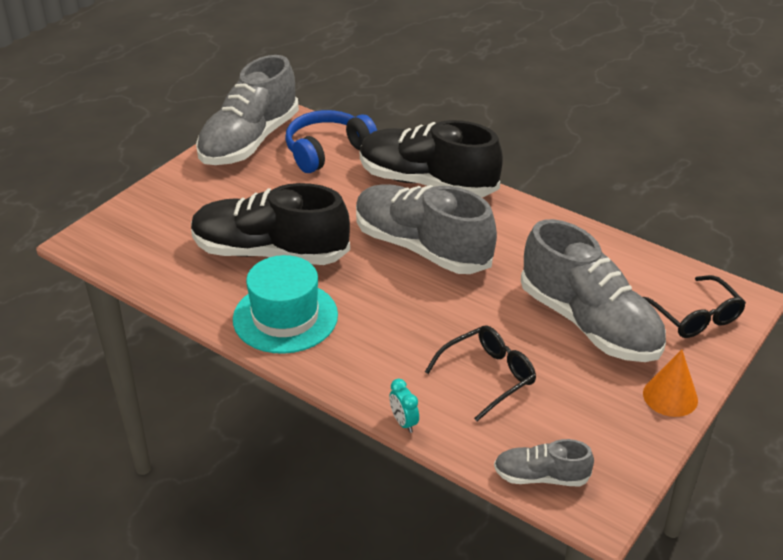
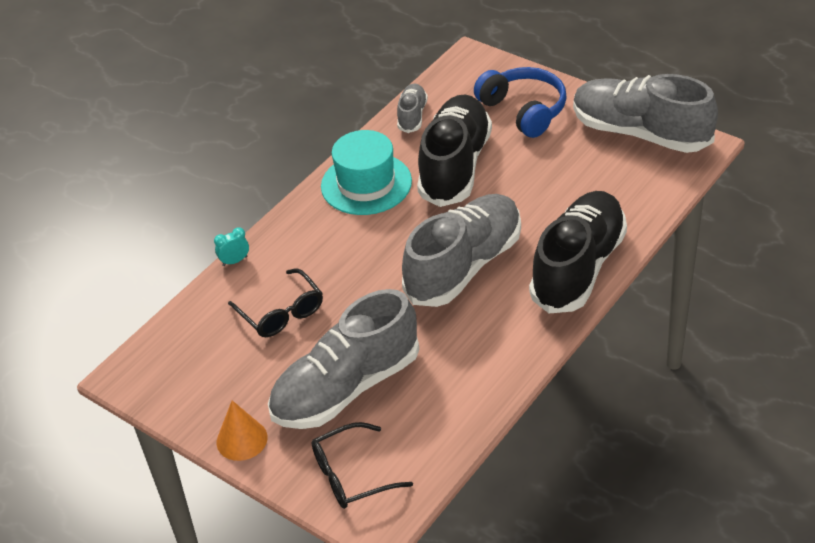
camera: 95 degrees right, 5 degrees up
(327, 151) = (630, 189): blue headphones -> blue headphones (524, 110)
(541, 476) = (164, 343): grey shoe -> grey shoe (412, 116)

